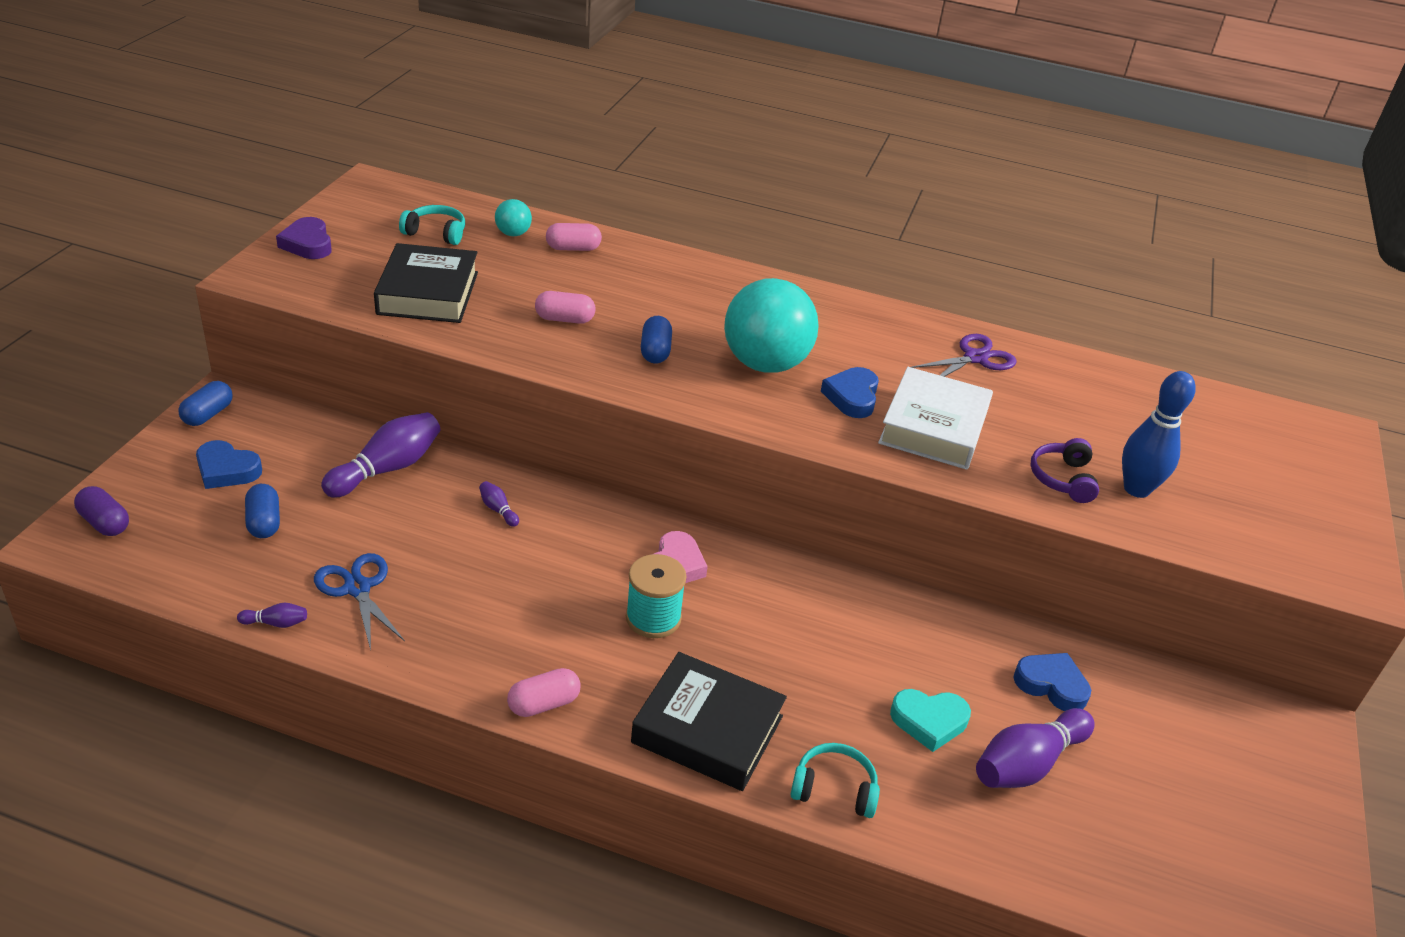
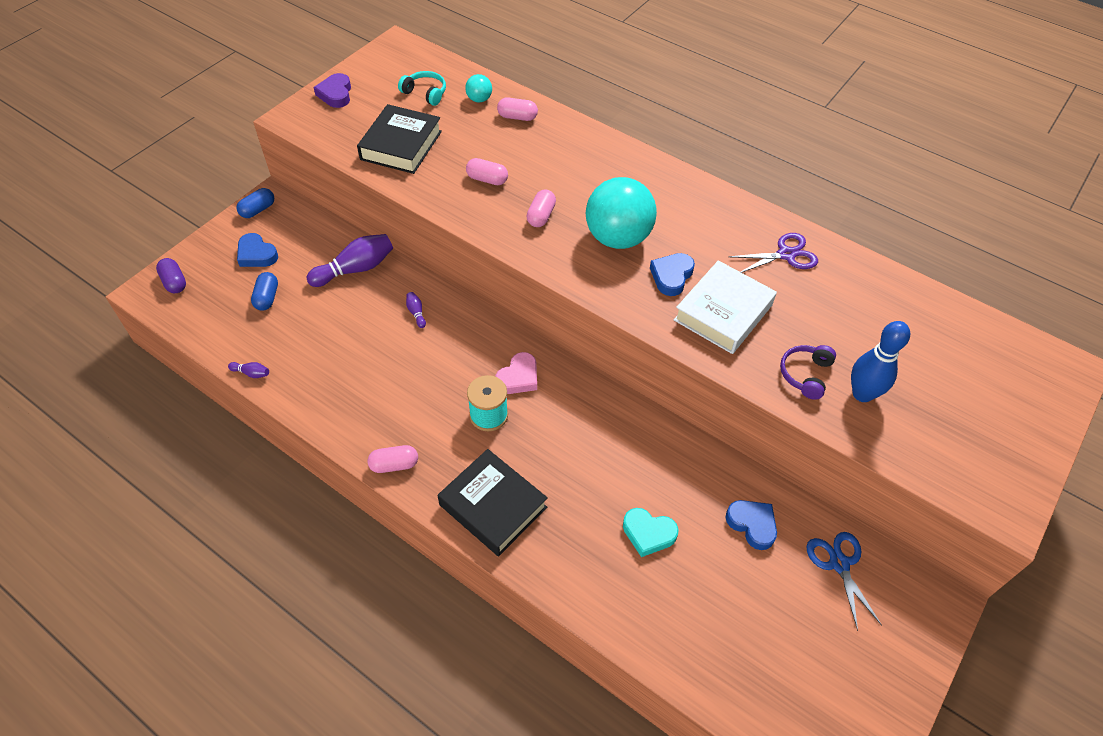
camera: 20 degrees right, 15 degrees up
(357, 588) = (308, 357): blue scissors -> blue scissors (839, 564)
(655, 351) = (541, 216): blue capsule -> pink capsule
(834, 789) = (560, 569): turquoise headphones -> none
(1027, 764) = (705, 582): purple bowling pin -> none

